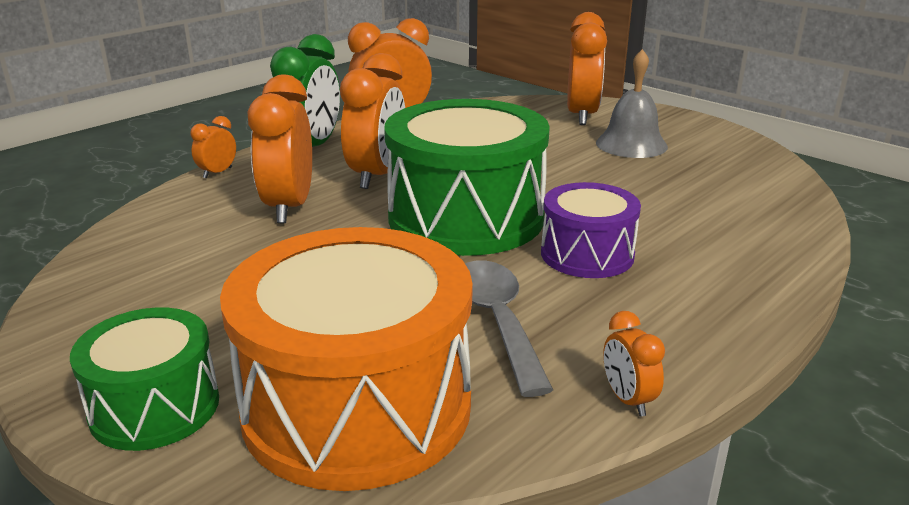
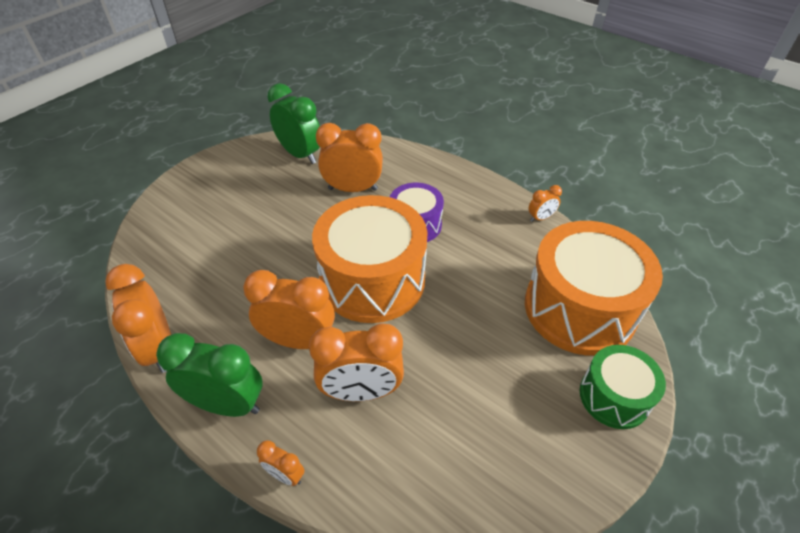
camera: 95 degrees left, 20 degrees up
(466, 218) = (372, 280): green drum -> orange drum
(498, 321) = (493, 260): grey spoon -> none
(582, 116) = (181, 218): orange clock -> orange clock (353, 189)
(631, 144) = (248, 196): grey bell -> none
(742, 172) = (300, 154): none -> green clock

